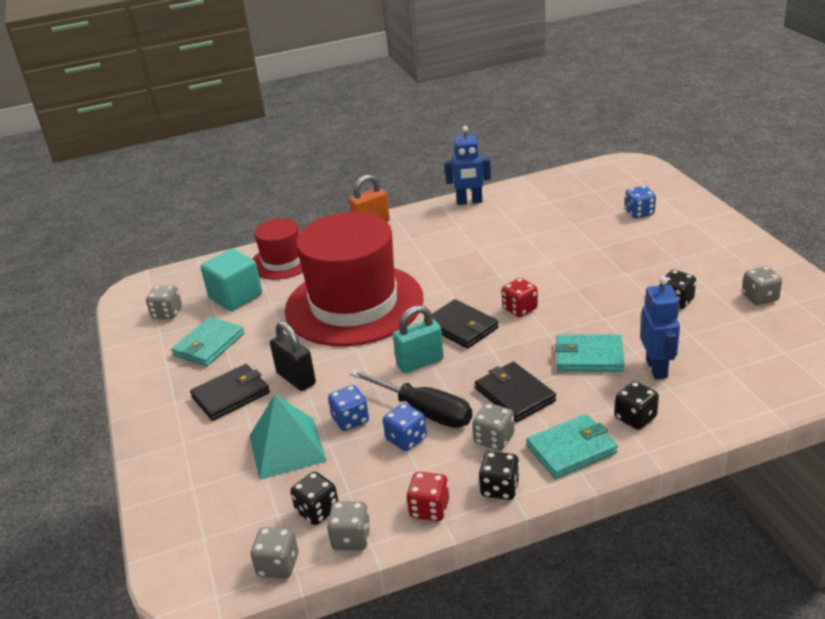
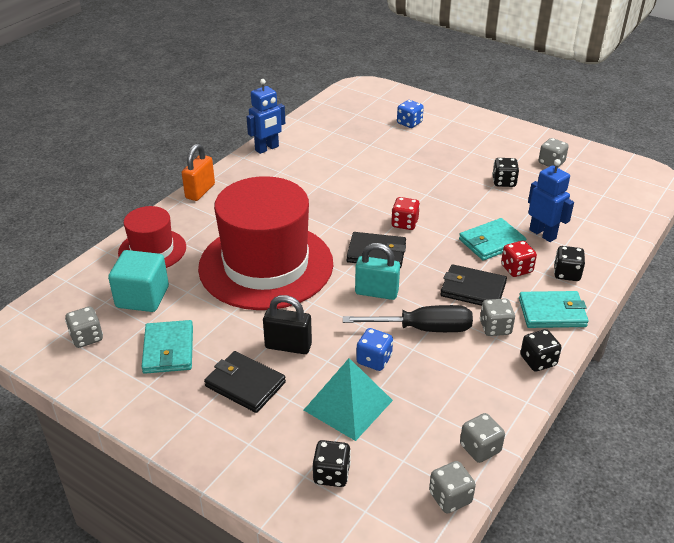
camera: 40 degrees left, 5 degrees up
(231, 395) = (245, 384): black wallet -> black wallet turned 75 degrees counterclockwise
(317, 511) = (431, 441): black dice -> black dice (331, 474)
(406, 439) = (434, 355): blue dice -> none
(420, 362) = (376, 292): turquoise padlock -> turquoise padlock turned 75 degrees clockwise
(429, 509) = (509, 399): red dice -> red dice (516, 269)
(571, 449) = (552, 312): turquoise wallet -> turquoise wallet turned 60 degrees clockwise

